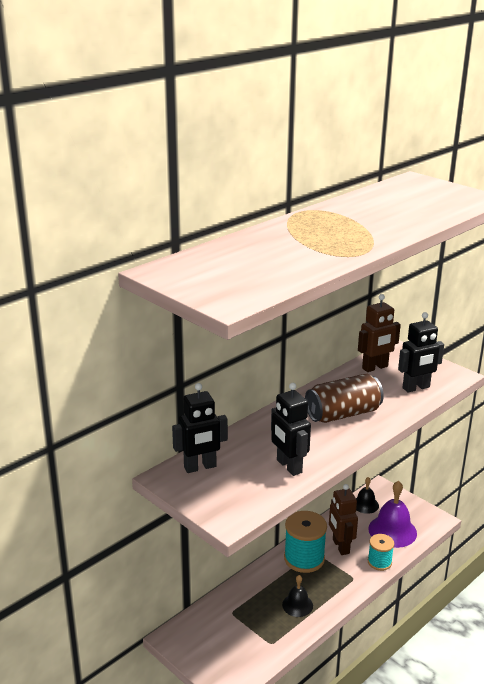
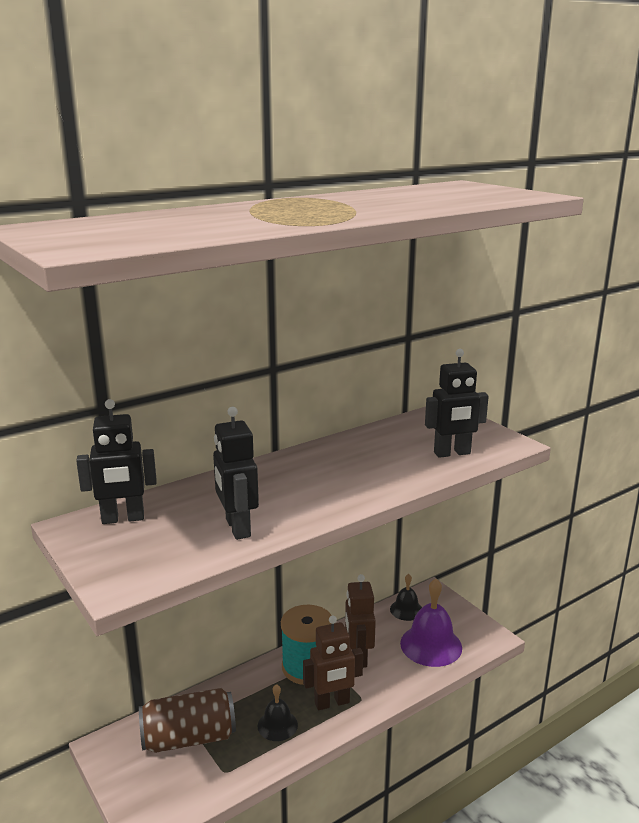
camera: 10 degrees right, 5 degrees down
(343, 414) = (342, 474): brown can -> brown can (189, 738)
(375, 367) = (409, 428): brown robot -> brown robot (332, 703)
(379, 562) = (402, 682): turquoise spool -> none

